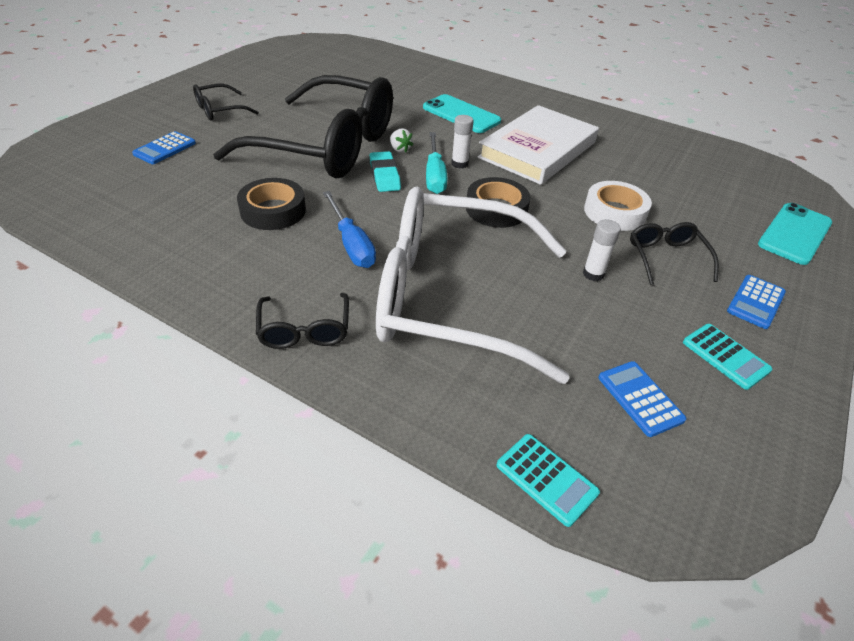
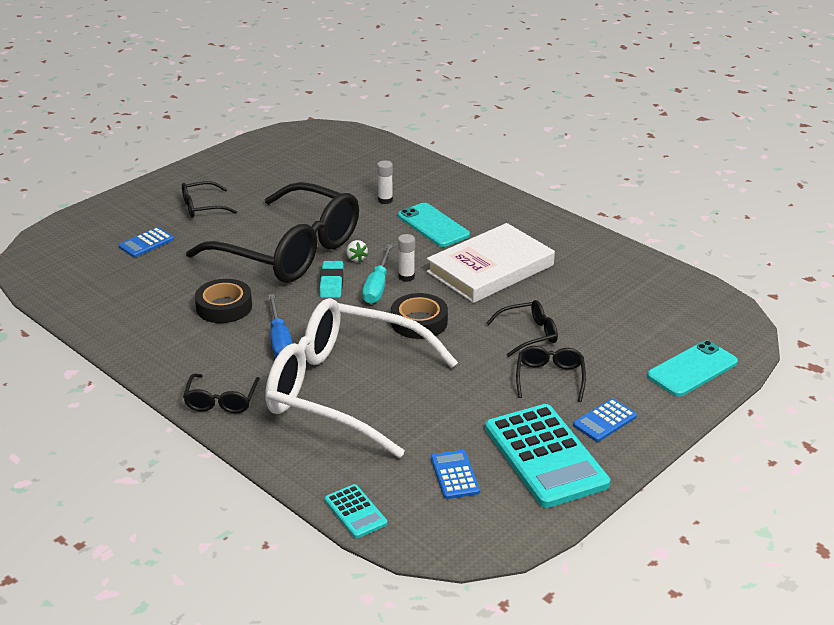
camera: 15 degrees right, 10 degrees down
(593, 274) = (474, 384): white glue stick -> white glue stick (385, 200)
(614, 212) = (529, 334): white tape -> black glasses
(725, 356) = (545, 456): turquoise calculator -> turquoise calculator, size x2.12

